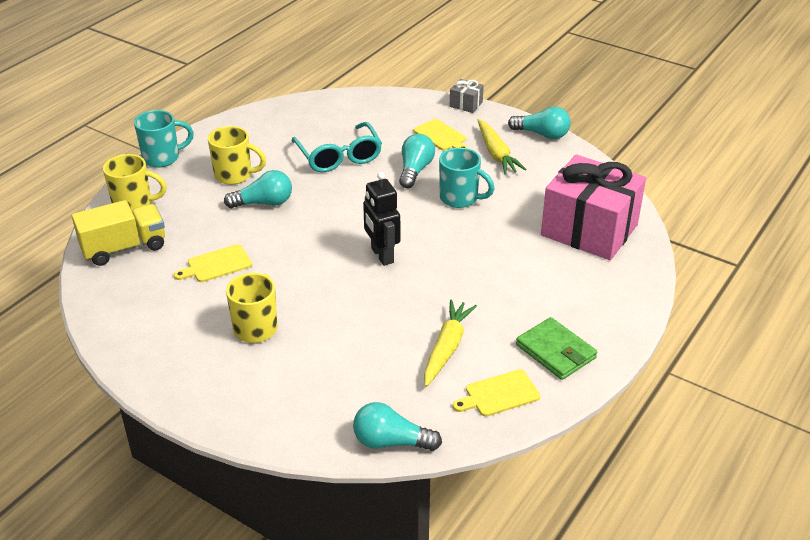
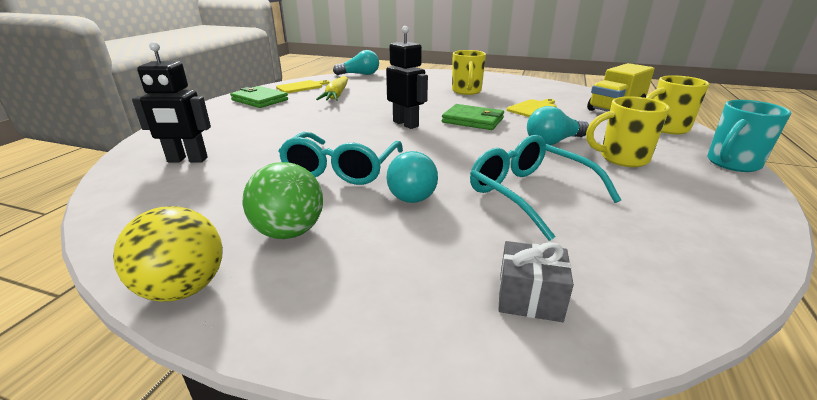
camera: 165 degrees right, 10 degrees down
(307, 250) = (473, 120): none -> green wallet
(441, 136) = (393, 250): yellow cutting board -> none
(460, 198) = (341, 169): turquoise mug -> turquoise glasses
(466, 104) = (361, 354): grey gift -> grey gift (529, 298)
(496, 154) = (289, 232): yellow carrot -> green ball
(542, 134) = (183, 289): turquoise light bulb -> yellow ball
(589, 230) = (187, 160): pink gift -> black robot

